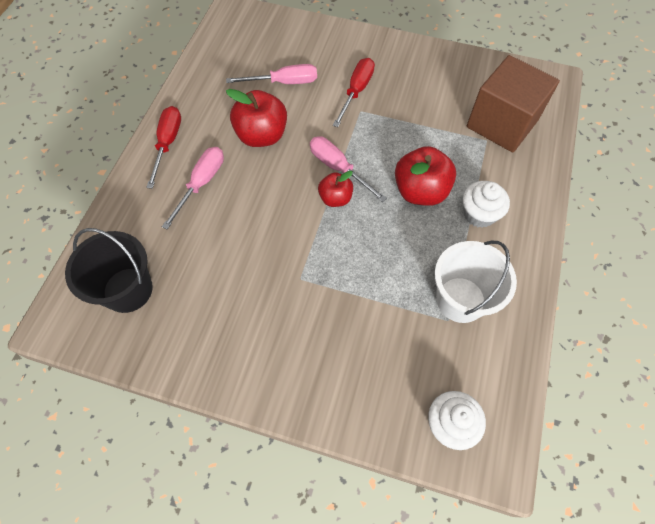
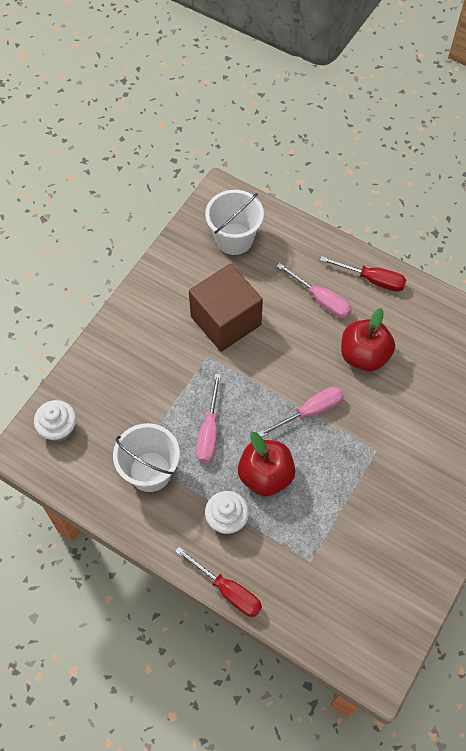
camera: 105 degrees right, 0 degrees up
(128, 290) = (234, 239): black bucket -> white bucket
(284, 82) = (429, 388): pink screwdriver -> pink screwdriver (209, 431)
(335, 198) = (277, 401): red apple -> none
(356, 91) = (403, 453): red screwdriver -> red screwdriver (228, 590)
(502, 123) = (328, 586): brown cube -> brown cube (226, 320)

